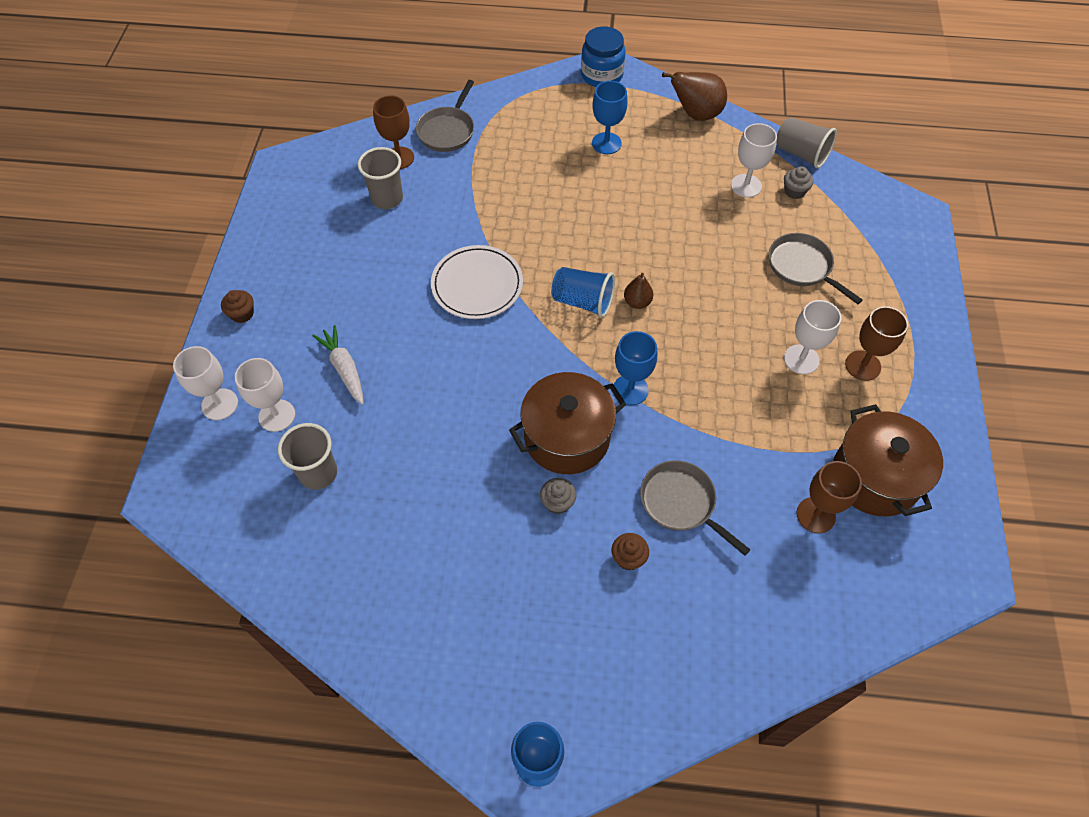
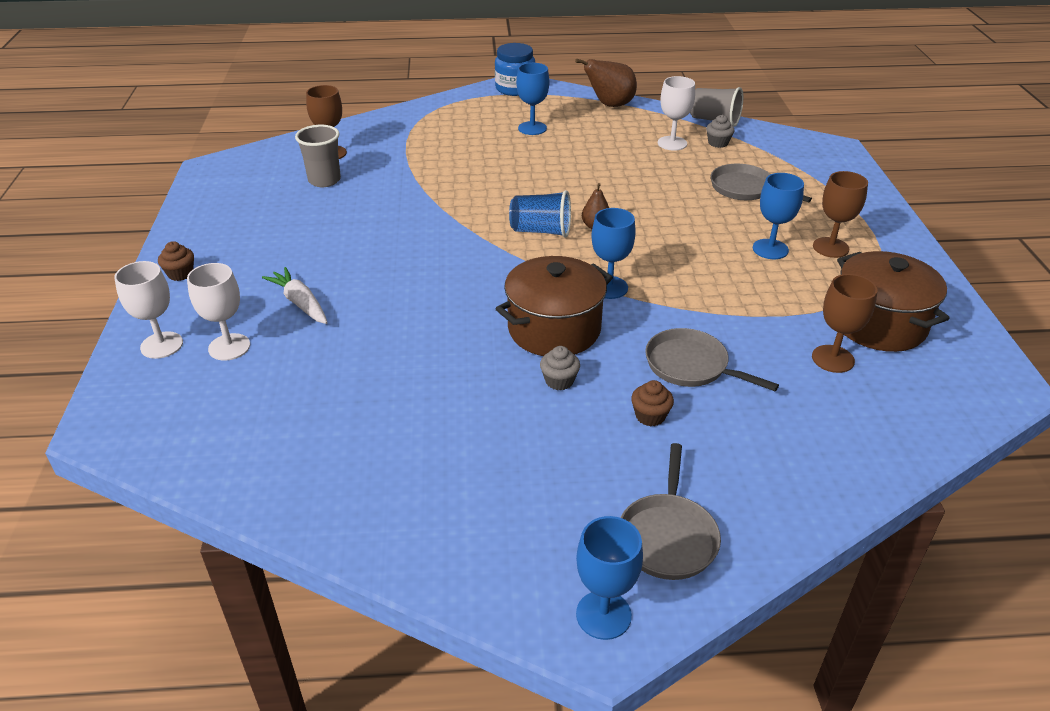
camera: 10 degrees left, 20 degrees down
(318, 473) = (284, 388): grey cup -> none
(447, 131) = (376, 132): grey pan -> grey pan (667, 536)
(477, 285) = (430, 229): white plate -> none
(801, 359) = (770, 249): white goblet -> blue goblet

